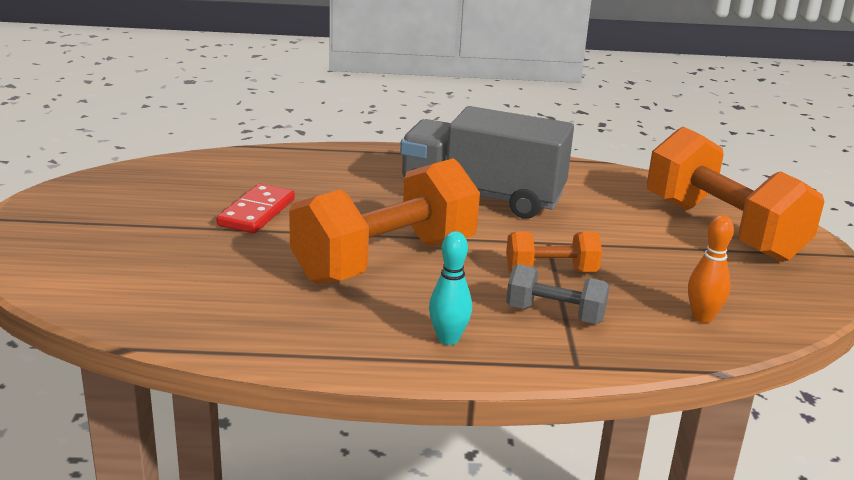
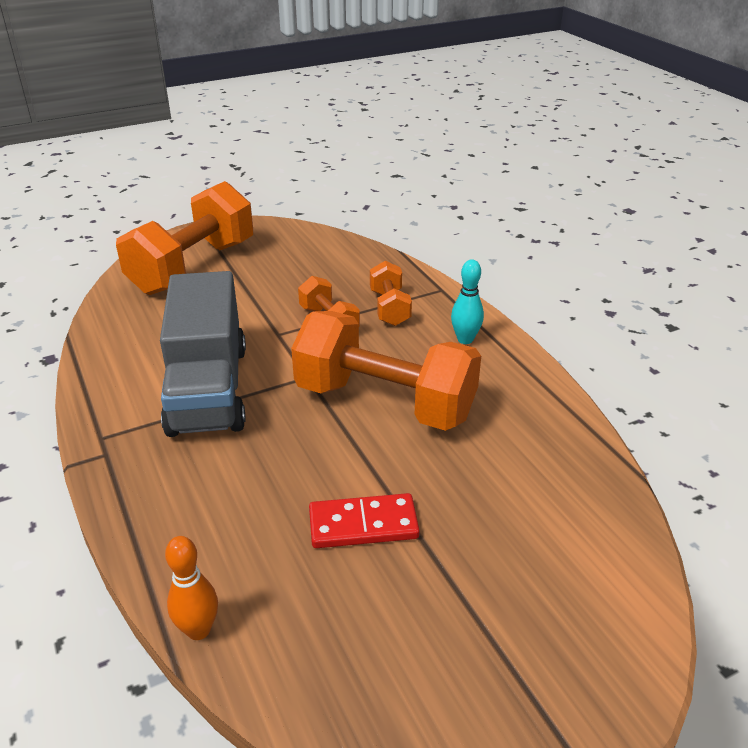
camera: 115 degrees left, 10 degrees up
(555, 314) = (389, 308): grey dumbbell -> orange dumbbell
(702, 317) = (339, 259): orange bowling pin -> orange bowling pin (198, 630)

